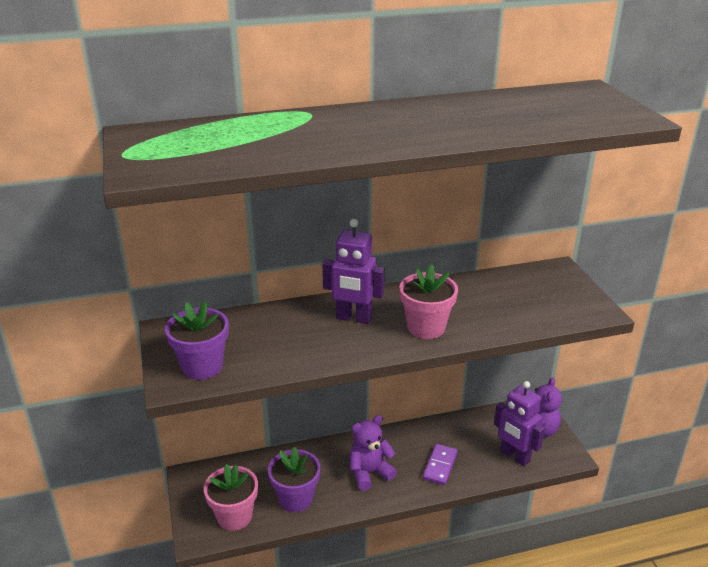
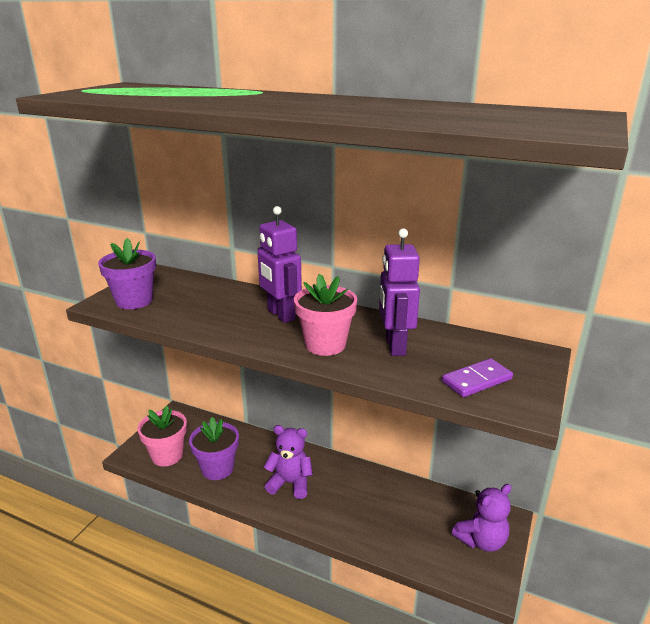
camera: 40 degrees right, 5 degrees down
(440, 466) = (352, 513): purple domino -> purple domino (477, 380)
(514, 456) = (431, 548): purple robot -> purple robot (394, 346)

